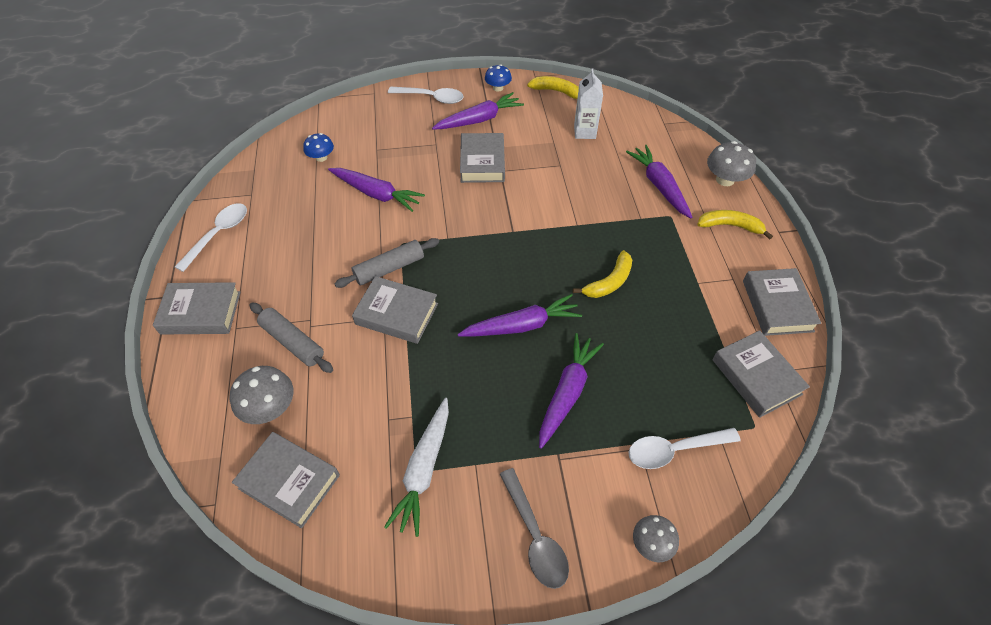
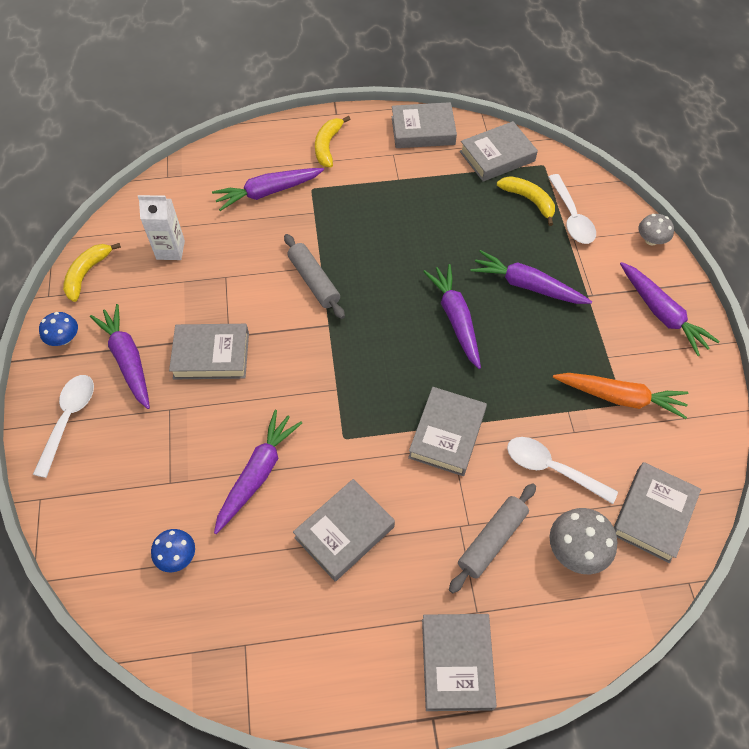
camera: 90 degrees left, 5 degrees up
(218, 234) = (322, 674): white spoon -> white spoon (551, 468)
(320, 245) = (344, 532): none -> grey book
(389, 268) = (382, 447): grey rolling pin -> grey rolling pin (314, 281)
(424, 470) = (620, 397): white carrot -> orange carrot
(535, 536) = (662, 314): grey spoon -> purple carrot
(609, 282) = (399, 245): yellow banana -> yellow banana (529, 200)
(725, 179) = (263, 140): grey mushroom -> none

